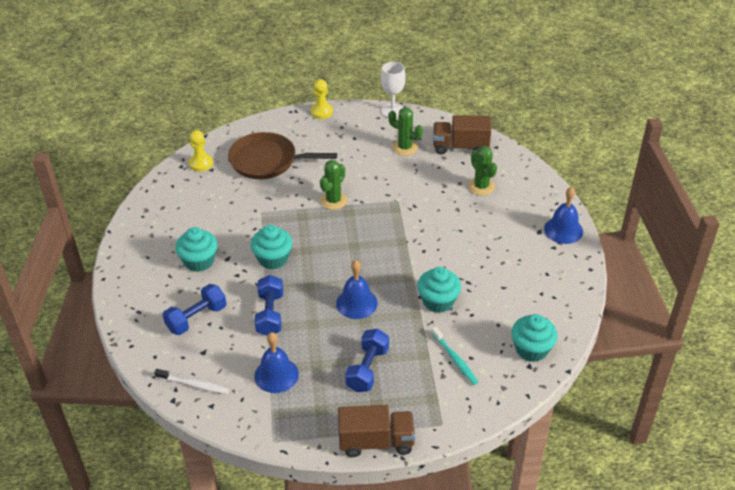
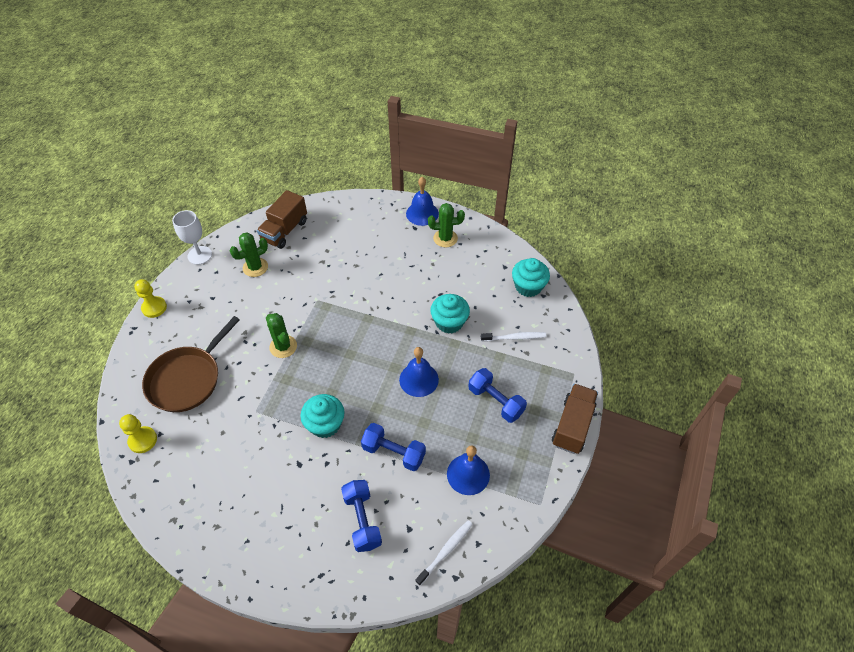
camera: 65 degrees left, 10 degrees up
(199, 261) = (286, 491): turquoise cupcake -> none
(455, 359) = (514, 337): turquoise toothbrush -> white toothbrush
(481, 186) = (341, 239): green cactus -> green cactus (445, 238)

